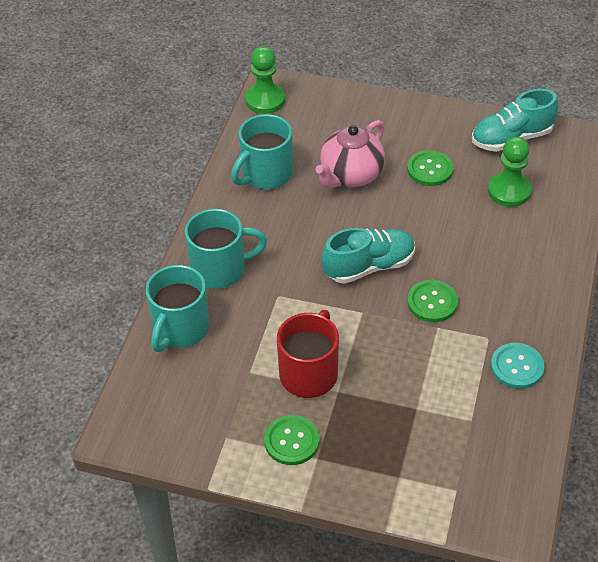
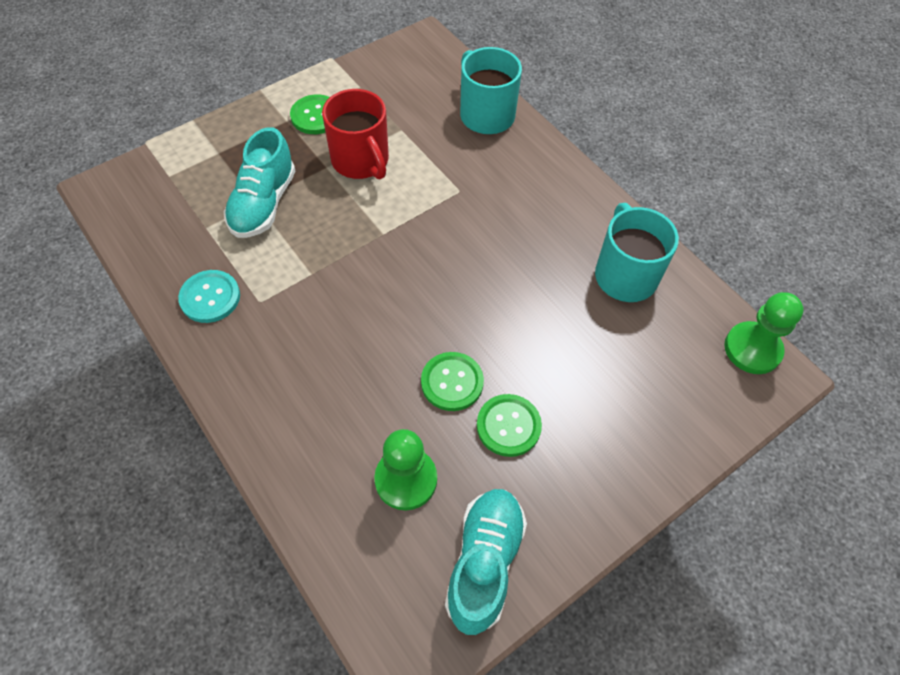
camera: 125 degrees right, 10 degrees up
(220, 269) = (527, 172): turquoise mug -> none
(351, 175) = (562, 344): pink teapot -> none
(369, 266) = (428, 274): turquoise shoe -> turquoise shoe (263, 204)
(432, 302) = (339, 290): green button -> green button (452, 382)

